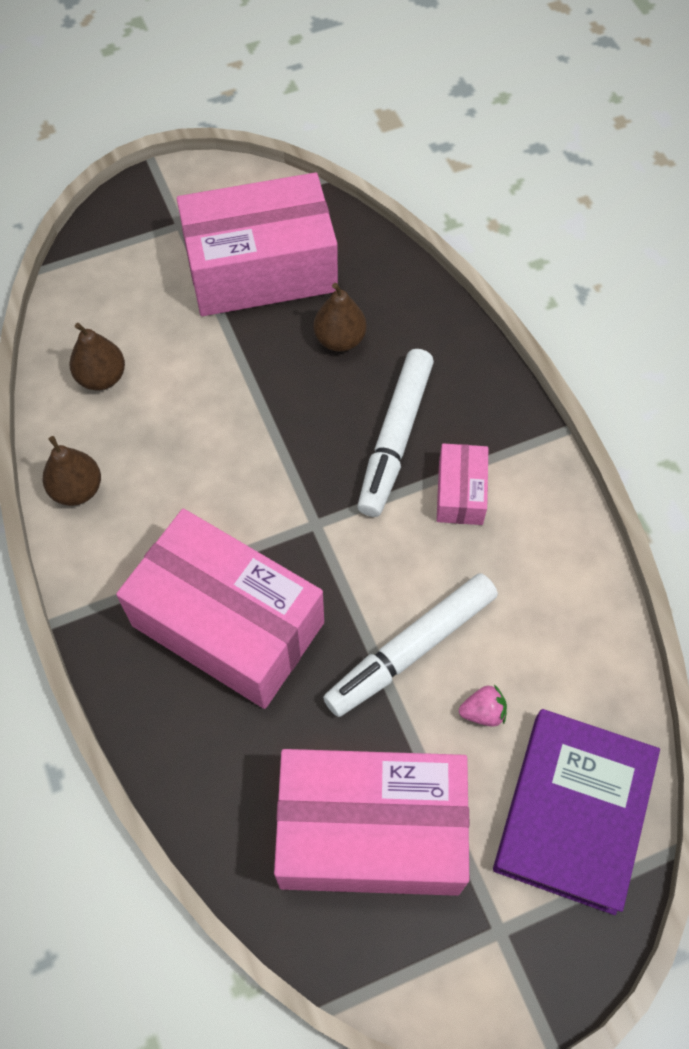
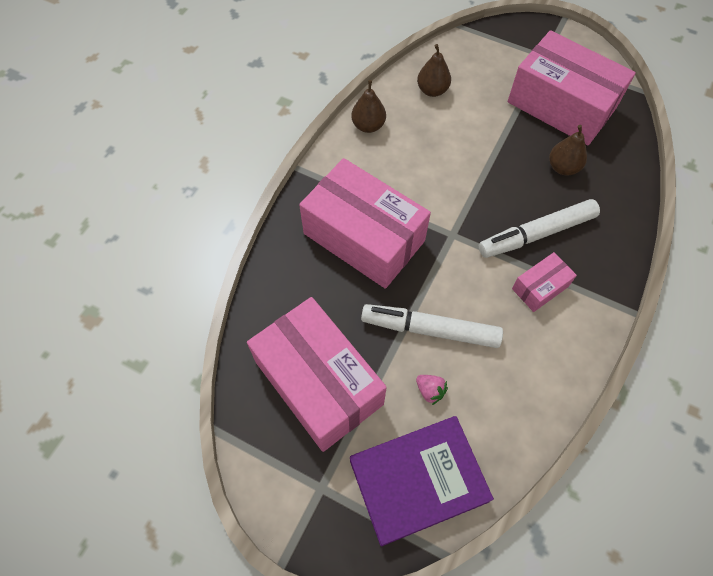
camera: 50 degrees right, 0 degrees up
(228, 624) = (364, 237): pink box -> pink box turned 45 degrees counterclockwise

